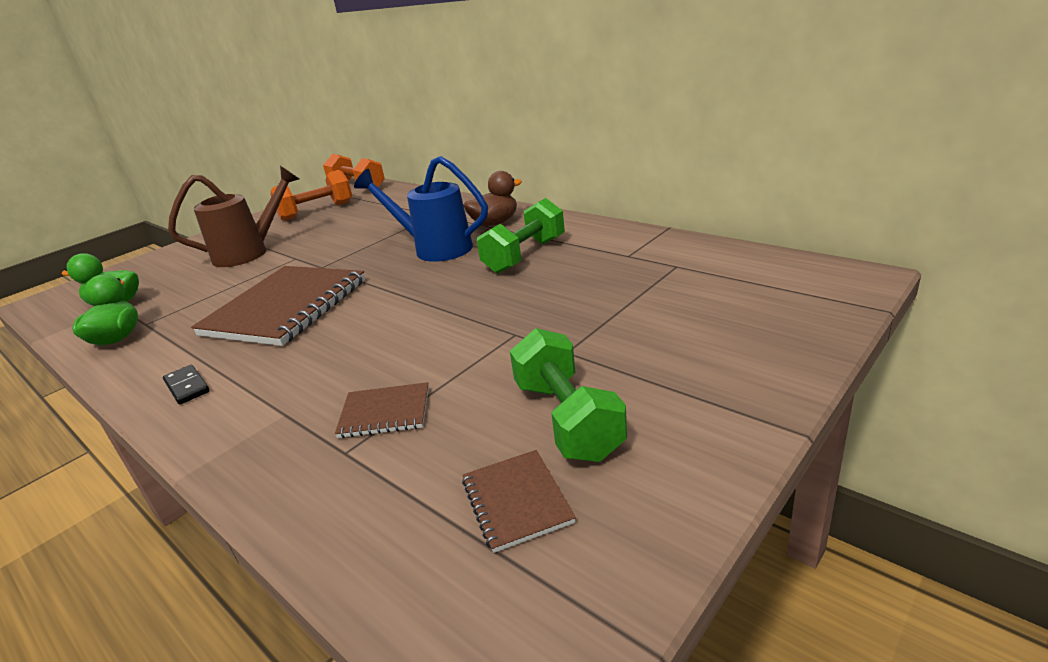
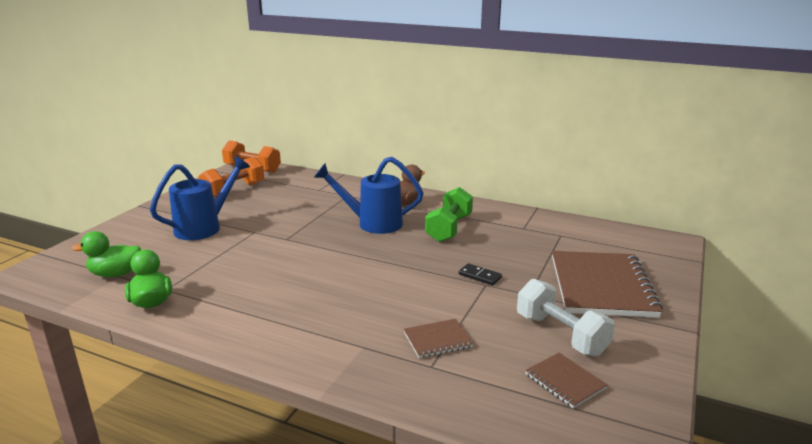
camera: 20 degrees left, 5 degrees down
(187, 387) = (262, 334): black domino -> black domino (479, 276)
(249, 252) = (204, 227): brown watering can -> blue watering can
(286, 307) = (287, 272): brown notebook -> brown notebook (601, 286)
(567, 419) = (561, 334): green dumbbell -> white dumbbell

